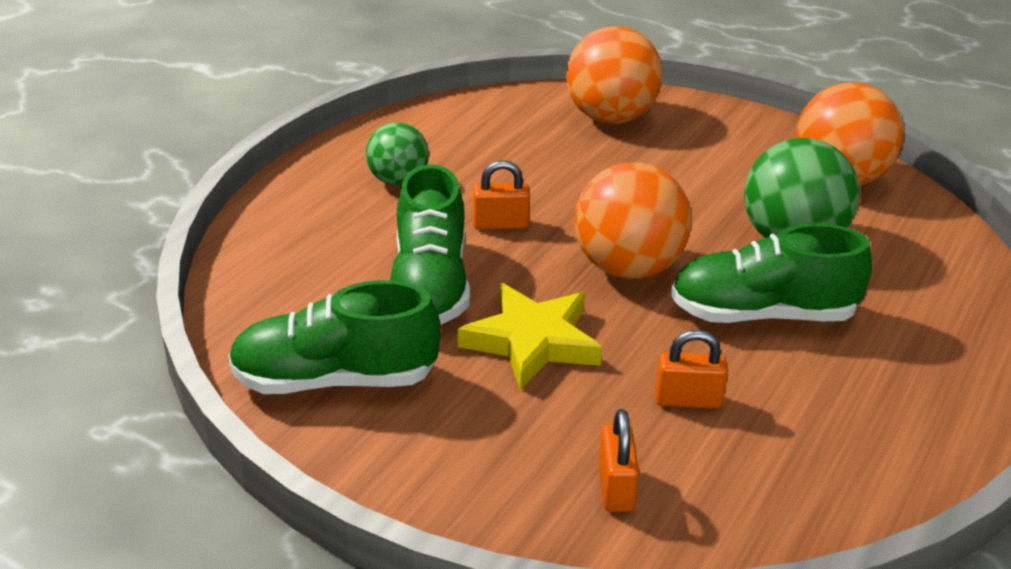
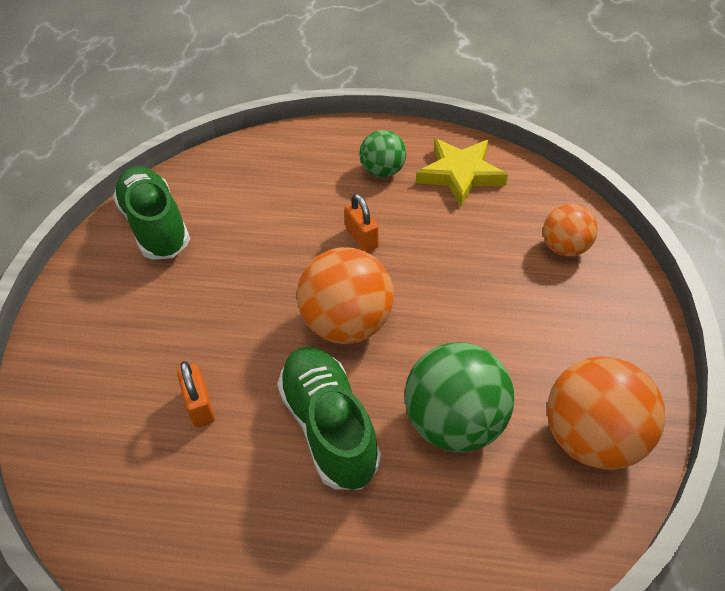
camera: 70 degrees right, 15 degrees up
(430, 286) = (268, 231): green shoe -> none
(532, 342) = (231, 300): yellow star -> yellow star (460, 174)
(610, 118) = (564, 248): orange ball -> orange ball, size x0.60
(616, 487) = (95, 390): orange padlock -> none

